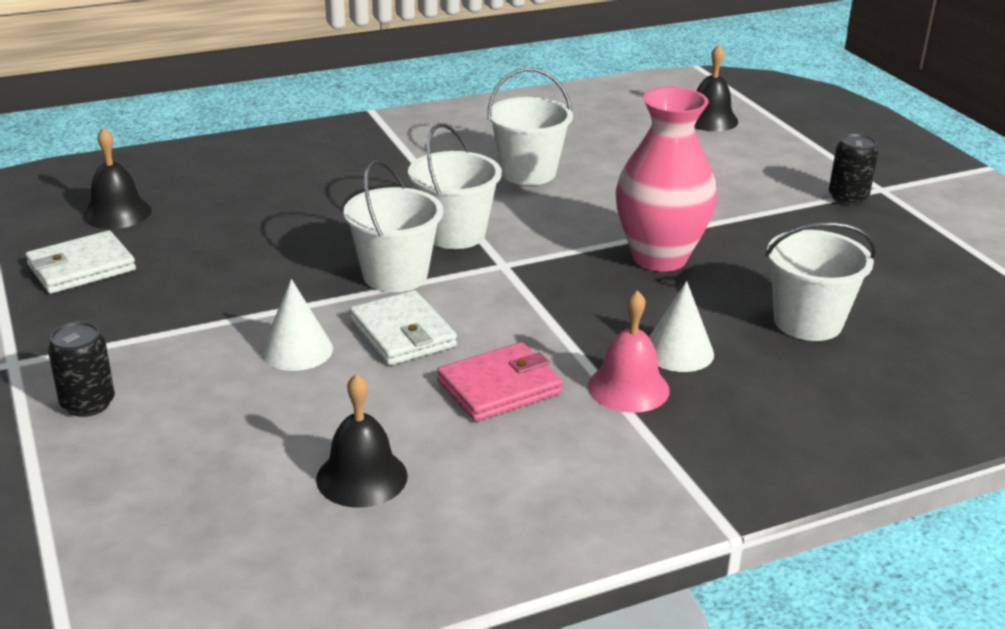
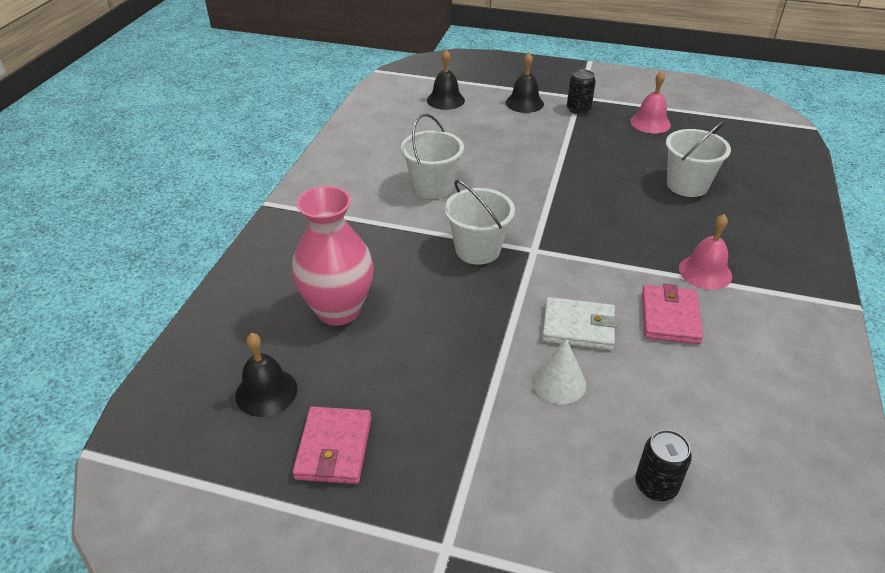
camera: 50 degrees left, 10 degrees up
(81, 267) = (334, 448): white wallet -> pink wallet
(88, 404) = (543, 523): black can -> black can (656, 485)
(362, 477) = (727, 418): black bell -> black bell (524, 103)
(395, 275) = (504, 297): white bucket -> none
(659, 258) = (581, 194): pink vase -> pink vase (338, 310)
(678, 351) = (682, 237): white cone -> none
(914, 253) = (650, 123): none -> pink bell

